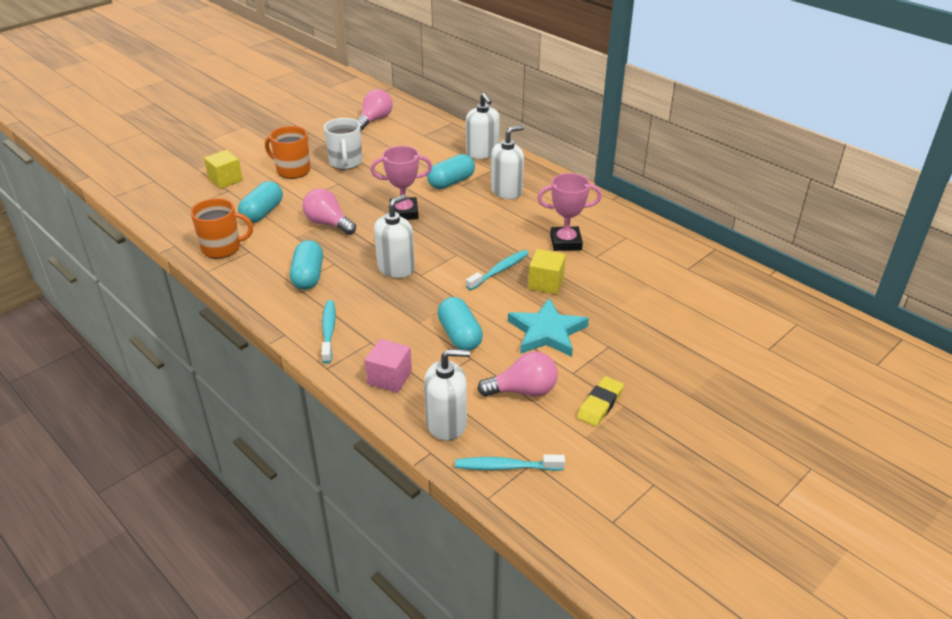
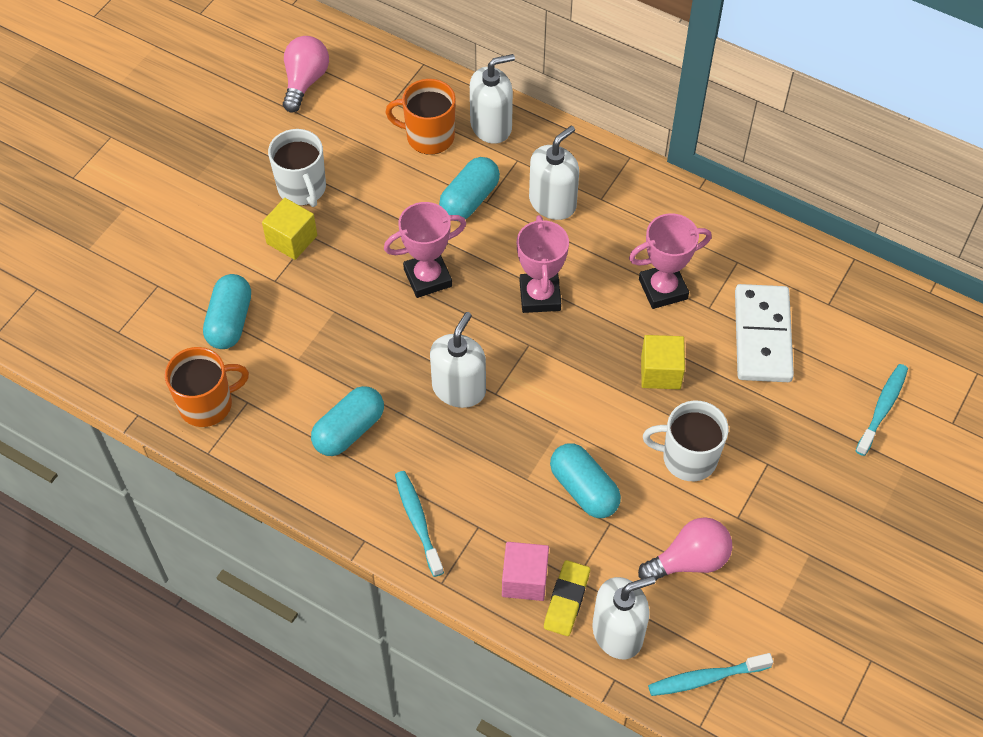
camera: 15 degrees left, 20 degrees up
(225, 180) = (143, 264): yellow cube -> yellow cube (292, 239)
(292, 170) = (232, 222): orange mug -> orange mug (429, 137)
(308, 276) = (349, 430): turquoise capsule -> turquoise capsule turned 60 degrees clockwise
(328, 223) = (332, 323): pink light bulb -> none
(476, 232) = (540, 296): none -> pink trophy
(482, 153) = (491, 126): white soap dispenser -> white soap dispenser turned 75 degrees counterclockwise
(499, 270) = (594, 362): turquoise toothbrush -> turquoise toothbrush (882, 408)
(547, 332) = (688, 458): turquoise star -> white mug
(600, 404) = (783, 559): yellow eraser -> yellow eraser (566, 600)
(630, 277) = (762, 336): none -> white domino

